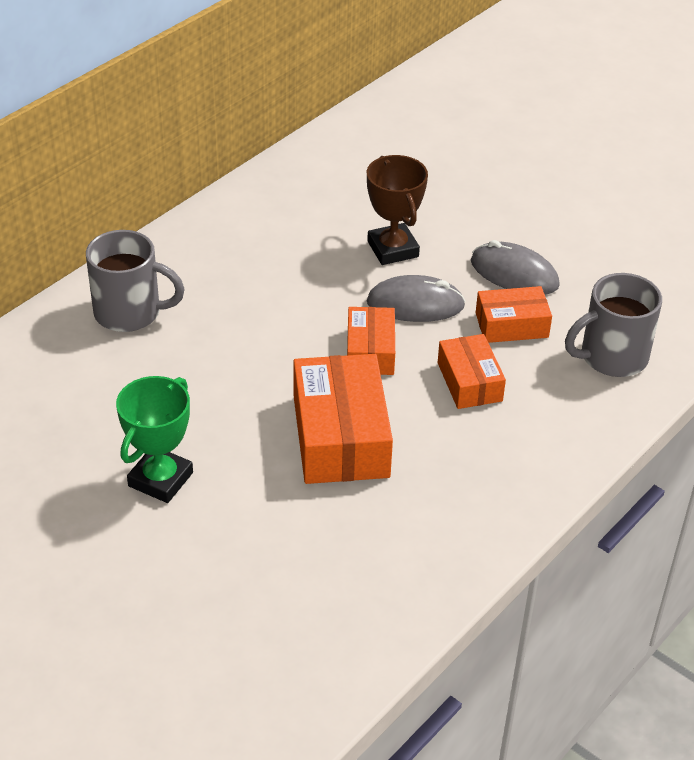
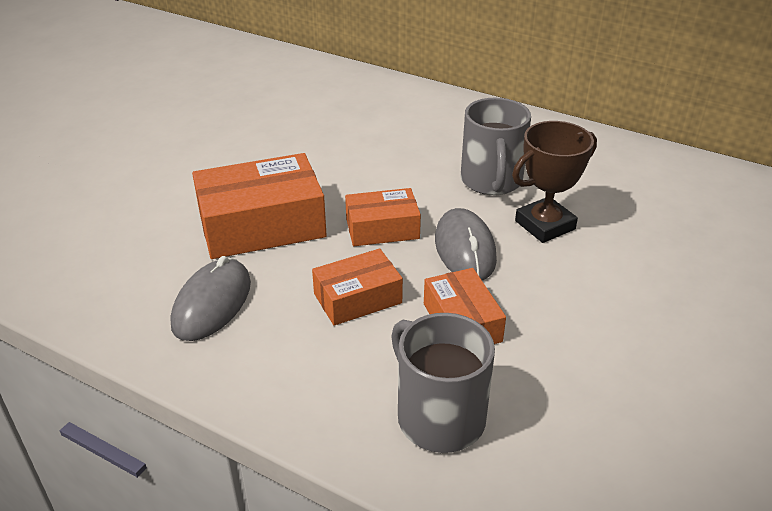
camera: 80 degrees right, 5 degrees down
(130, 313) = (385, 106): grey mug -> grey mug (491, 181)
(160, 479) = (201, 146): green trophy -> none
(514, 274) = (554, 317): grey mouse -> grey mouse (212, 303)

